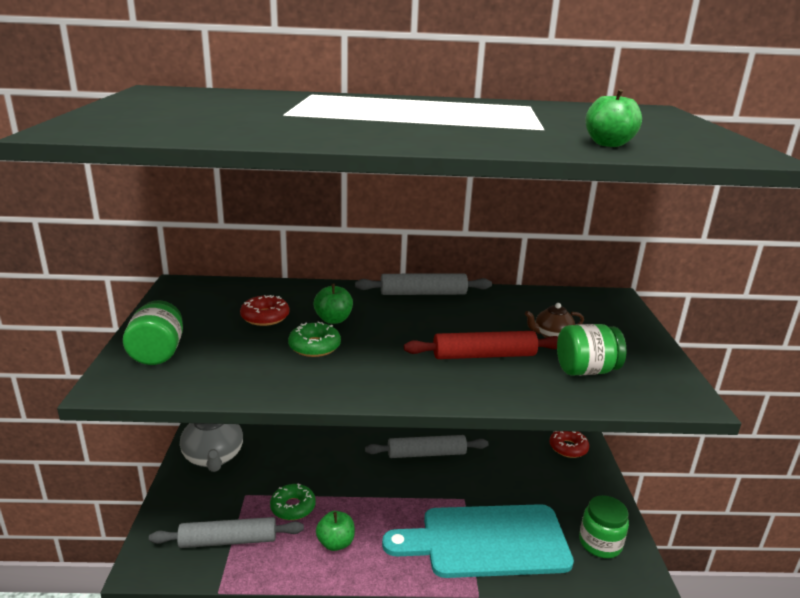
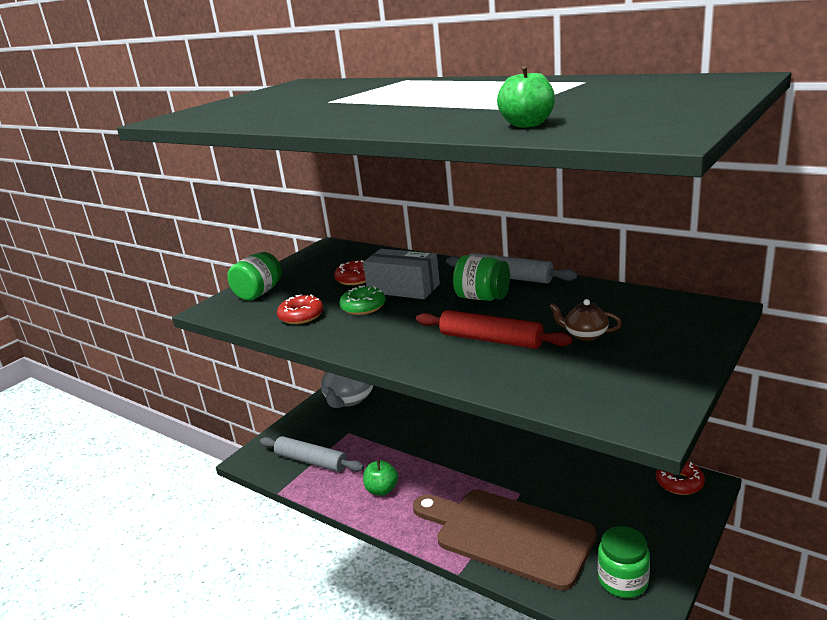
camera: 40 degrees right, 0 degrees up
(253, 370) = (301, 316): none -> red donut
(293, 507) = (374, 452): green donut -> none
(333, 320) = (403, 288): green apple -> grey box
(426, 454) = (520, 445): grey rolling pin -> none
(487, 541) = (507, 535): turquoise cutting board -> brown cutting board
(586, 370) = (573, 372): green jar -> green jar (482, 297)

